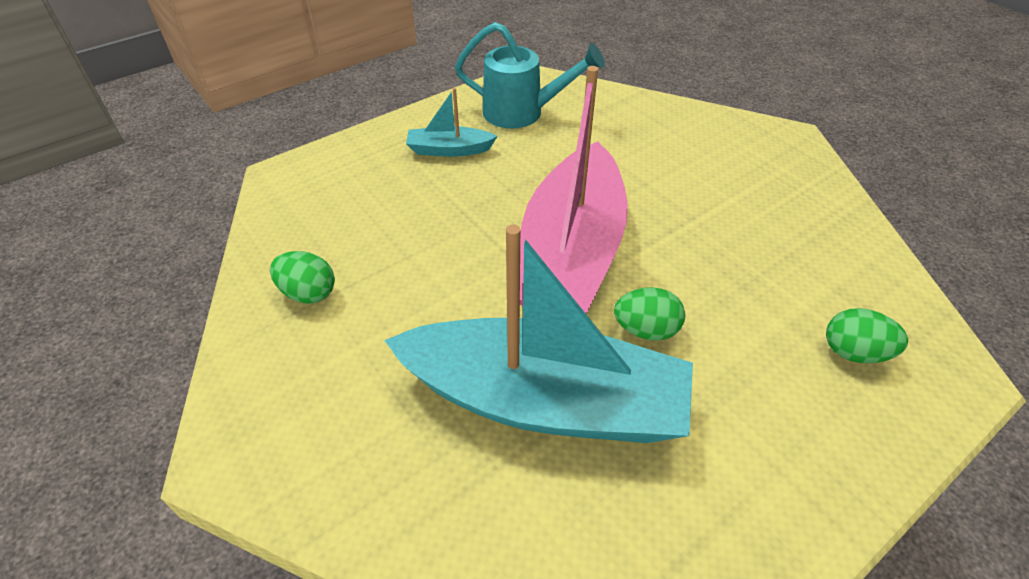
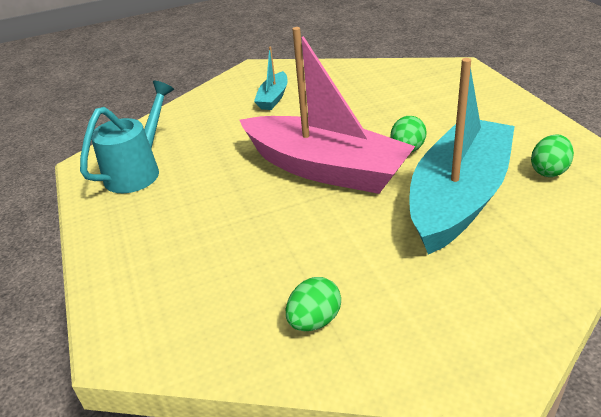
camera: 70 degrees left, 10 degrees down
(449, 150) = (161, 218): turquoise boat -> turquoise boat (273, 98)
(854, 352) = (440, 89): green egg -> green egg (549, 171)

